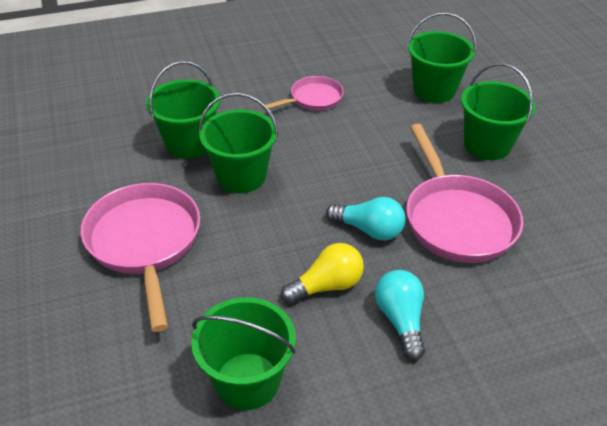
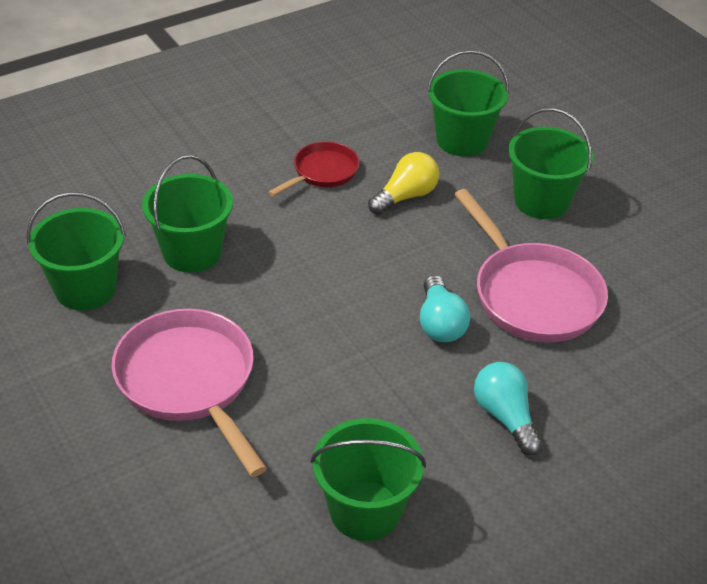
camera: 15 degrees left, 0 degrees up
(241, 176) = (272, 284): green bucket -> green bucket (85, 289)
(313, 99) = (322, 172): pink pan -> red pan
(326, 286) = (414, 394): yellow light bulb -> yellow light bulb (405, 196)
(368, 230) = (440, 323): turquoise light bulb -> turquoise light bulb turned 75 degrees clockwise

